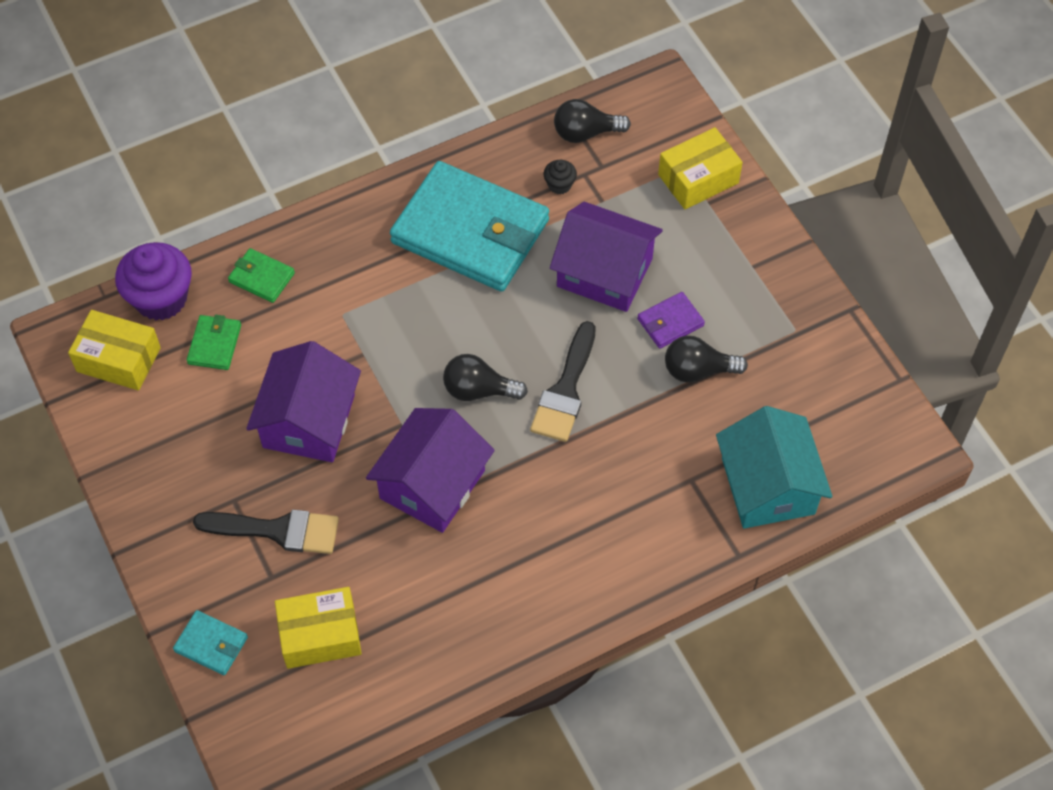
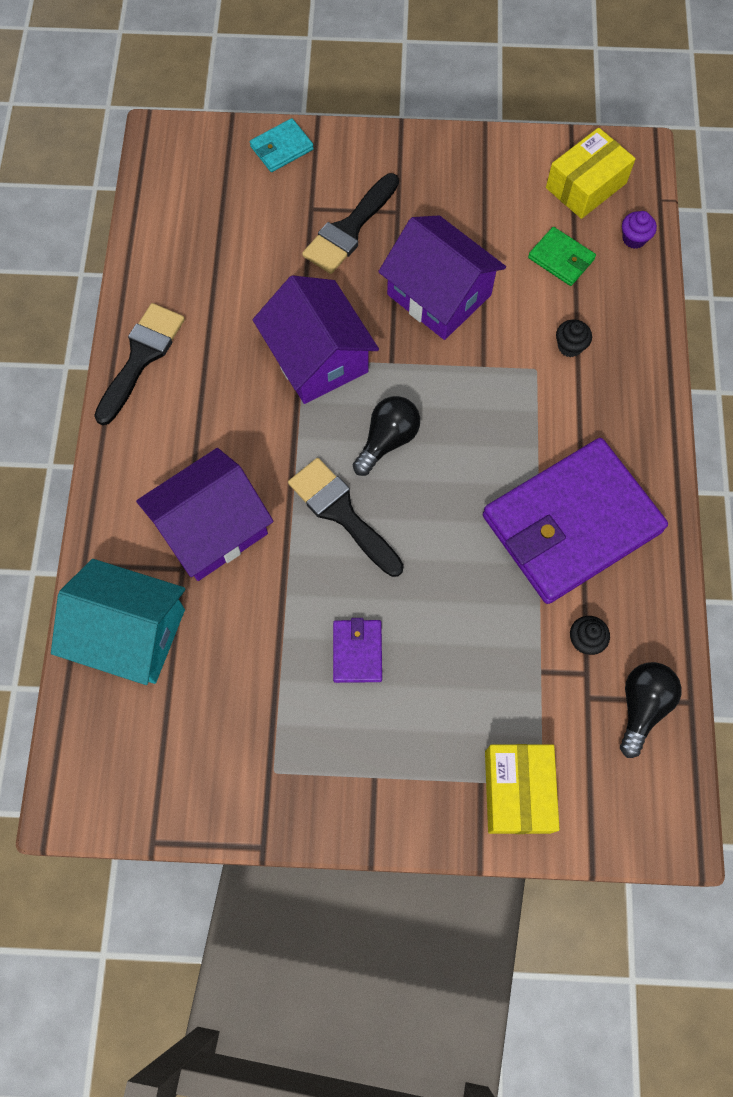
camera: 120 degrees right, 10 degrees up
(161, 298) = (634, 239): purple cupcake -> purple cupcake, size x0.46
(261, 277) = (614, 323): green wallet -> none
(304, 300) = (570, 346): none -> black cupcake
(320, 635) = (239, 219): yellow box -> none
(470, 231) = (571, 523): turquoise wallet -> purple wallet
(521, 631) = (141, 357): none -> black brush
(604, 272) = (452, 623): purple house -> purple house (211, 528)
(698, 370) = (288, 645): black light bulb -> none

